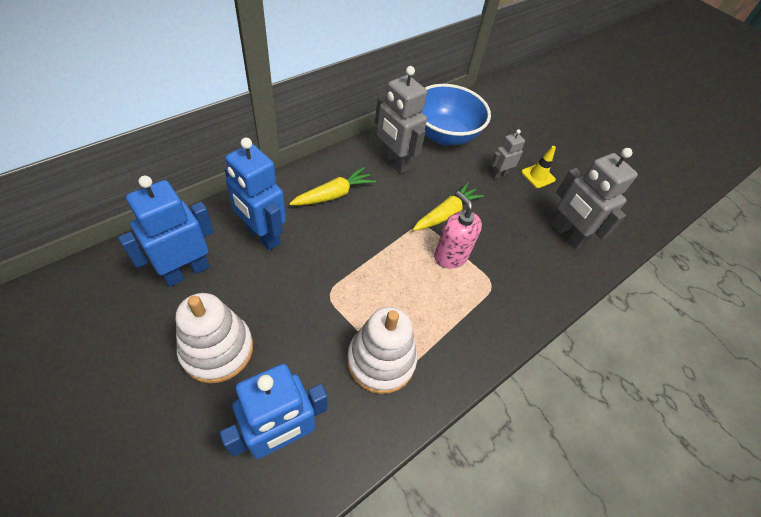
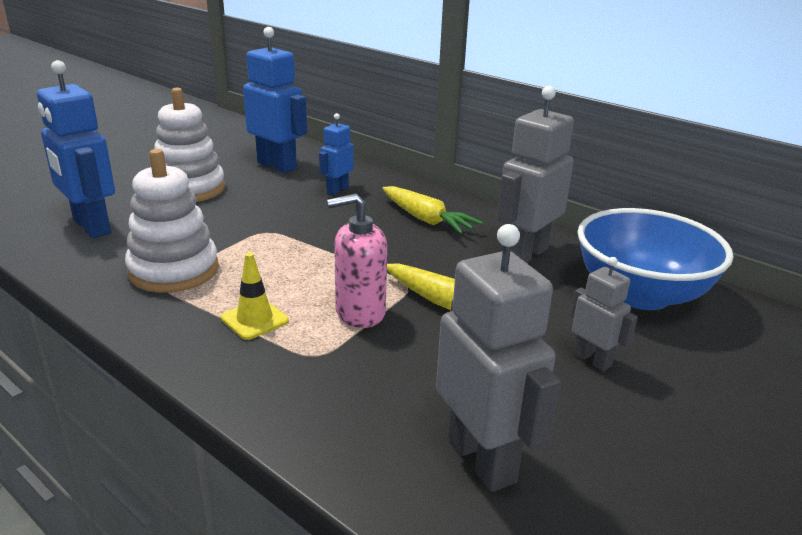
camera: 85 degrees right, 25 degrees down
(262, 235) = (337, 190): blue robot -> blue robot, size x0.55
(450, 256) = (360, 313): pink soap dispenser -> pink soap dispenser turned 150 degrees counterclockwise
(538, 176) = (639, 416): yellow traffic cone -> yellow traffic cone (254, 319)
(566, 235) = (482, 459): grey robot -> grey robot turned 105 degrees clockwise

